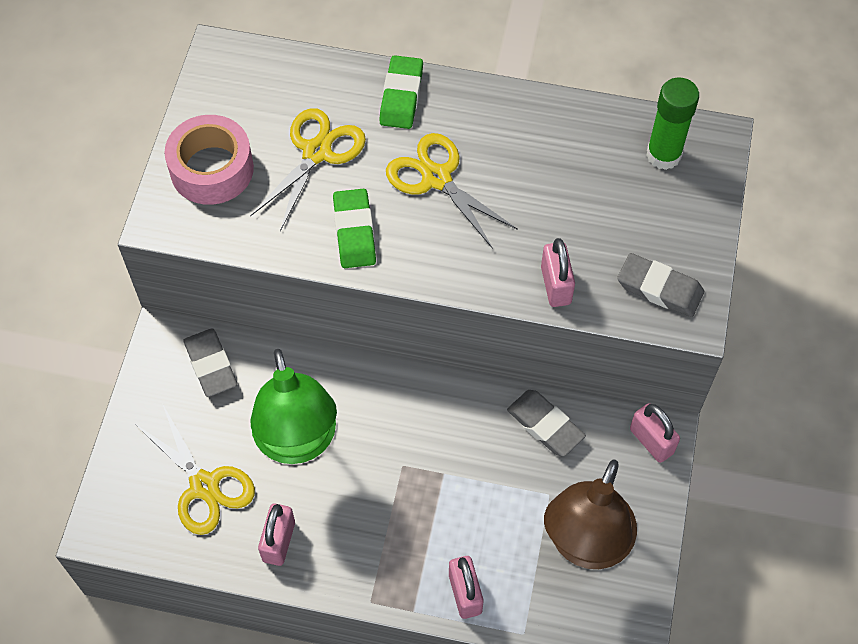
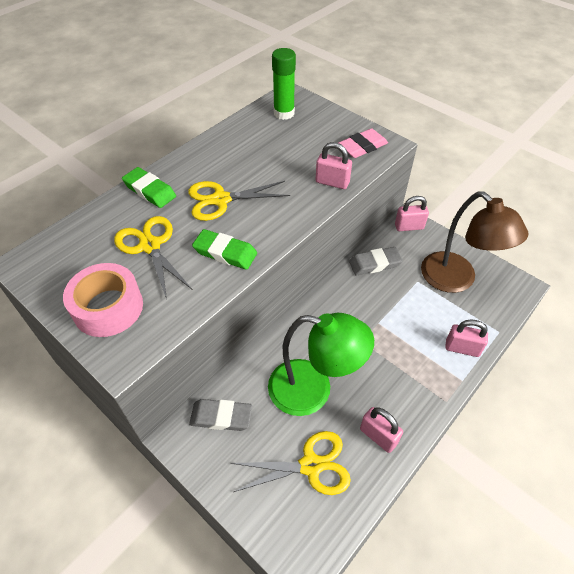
camera: 60 degrees left, 10 degrees down
(659, 288) = (362, 147): grey eraser -> pink eraser

